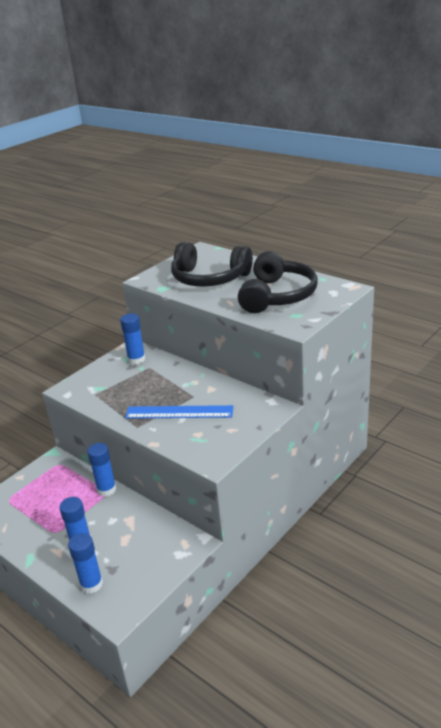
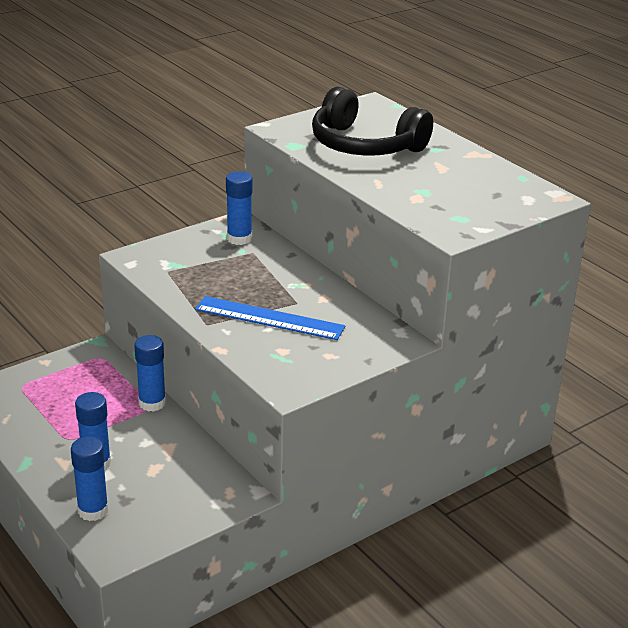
camera: 10 degrees right, 0 degrees up
(277, 296) = (447, 187): black headphones -> none

